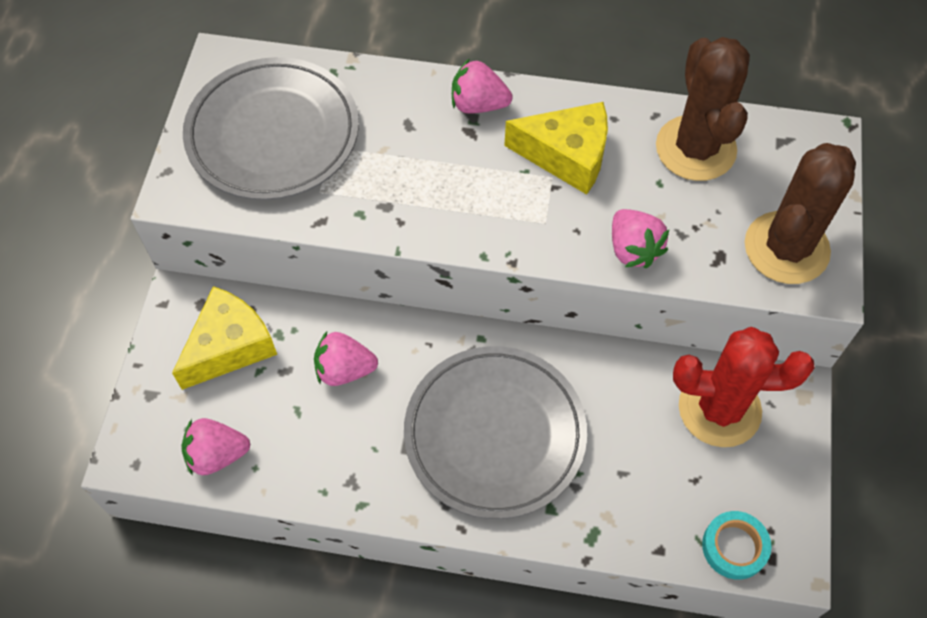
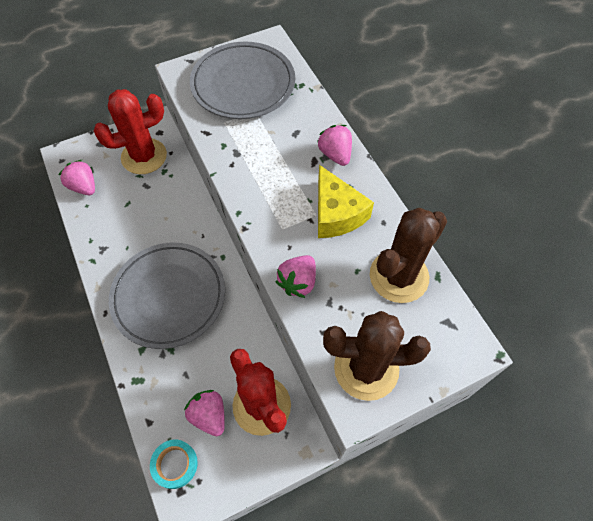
camera: 55 degrees right, 0 degrees up
(229, 346) = (144, 156): yellow cheese -> red cactus
(344, 370) = (162, 208): pink strawberry -> pink strawberry (209, 415)

